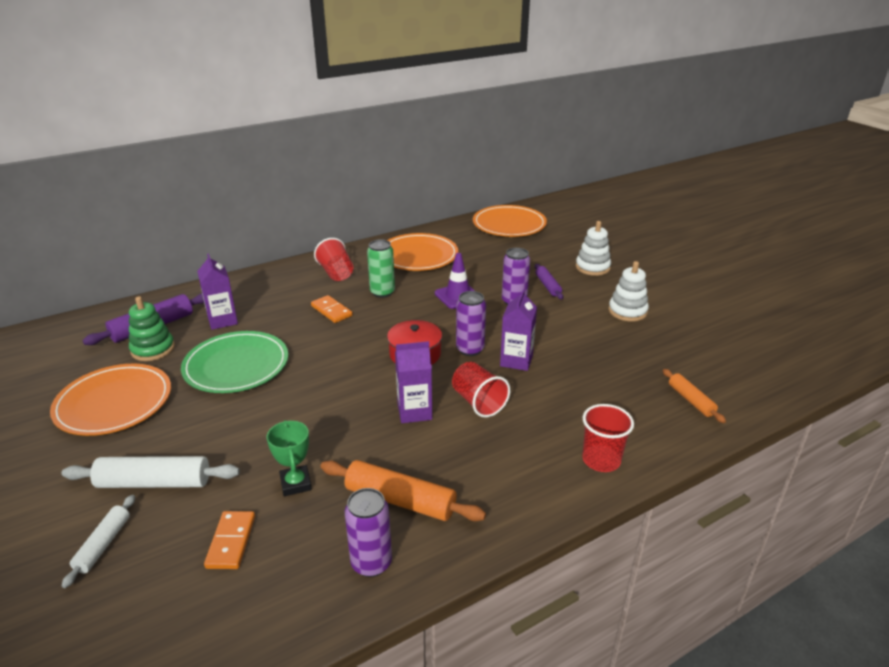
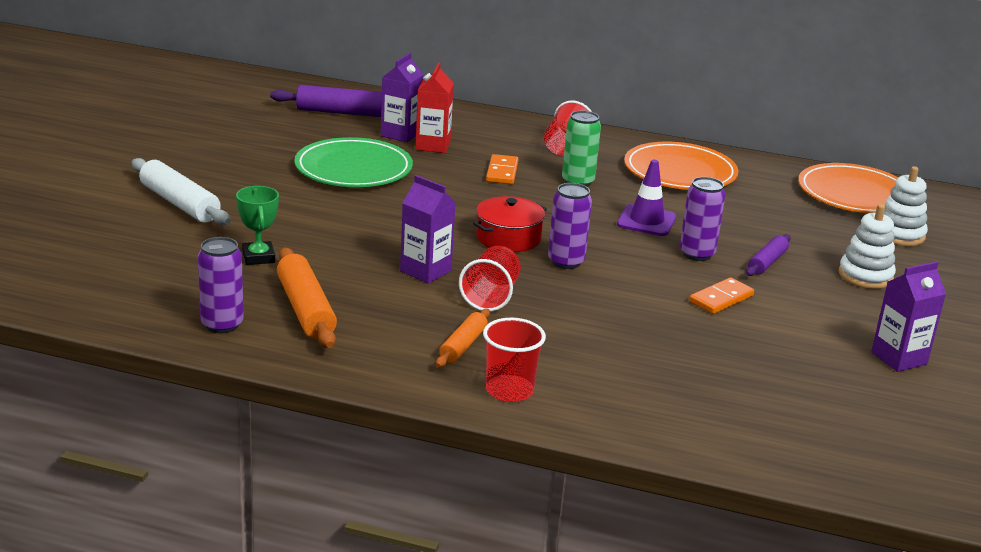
camera: 45 degrees right, 5 degrees down
(103, 544) = (101, 216): white rolling pin -> none
(114, 403) = (234, 146): orange plate -> none
(153, 349) = (316, 127): green stacking toy -> none
(231, 542) = (166, 260): orange domino -> orange domino (721, 299)
(258, 317) = (433, 145): none -> red carton
(296, 483) = (258, 257): green trophy -> green trophy turned 45 degrees counterclockwise
(516, 360) = (591, 292): purple carton -> purple carton (899, 358)
(627, 311) = (810, 327): white stacking toy -> white stacking toy (899, 234)
(691, 400) = (700, 417): orange rolling pin -> orange rolling pin (463, 345)

